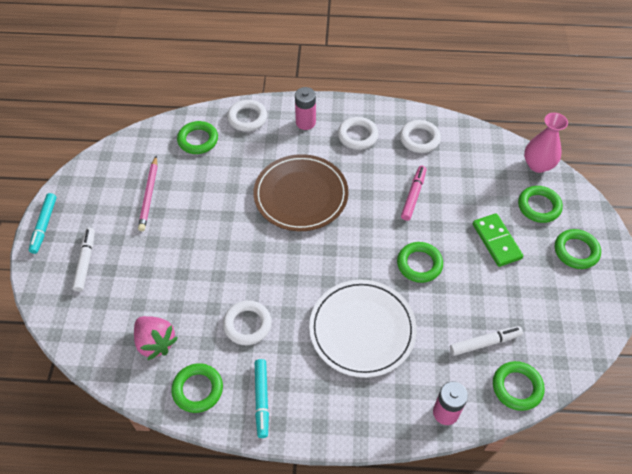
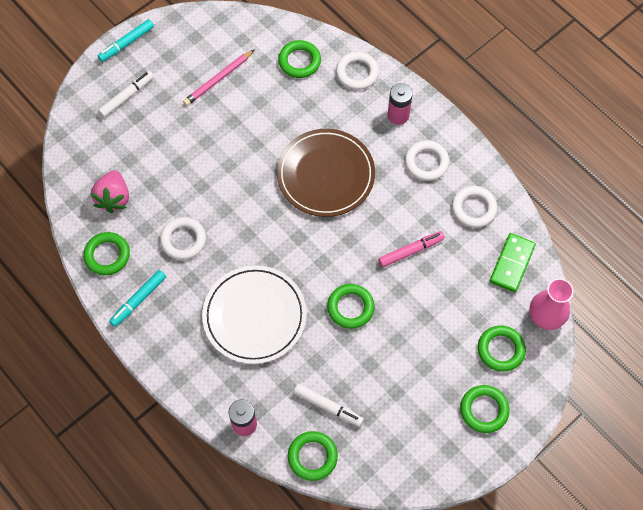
camera: 45 degrees right, 10 degrees up
(496, 241) = (430, 345): green domino -> green domino (512, 263)

